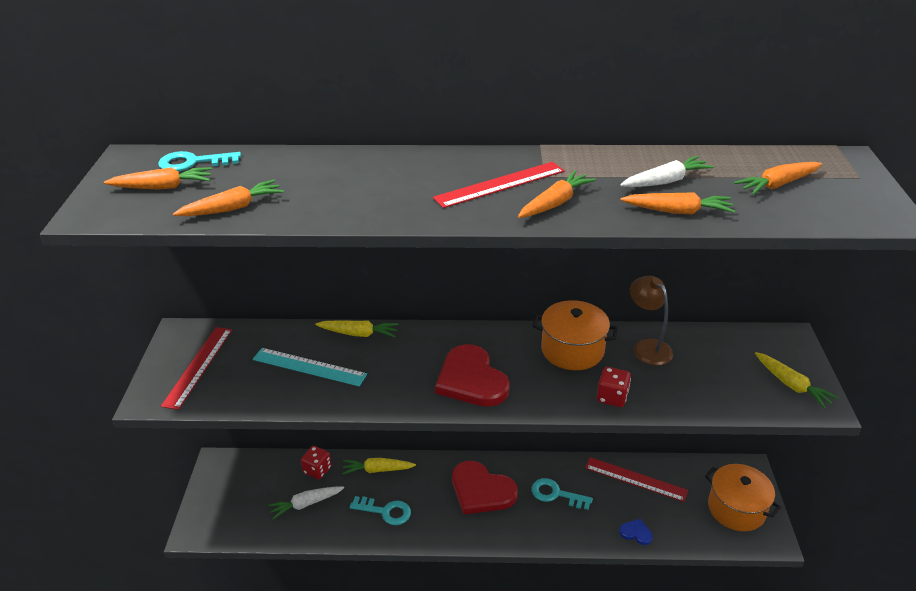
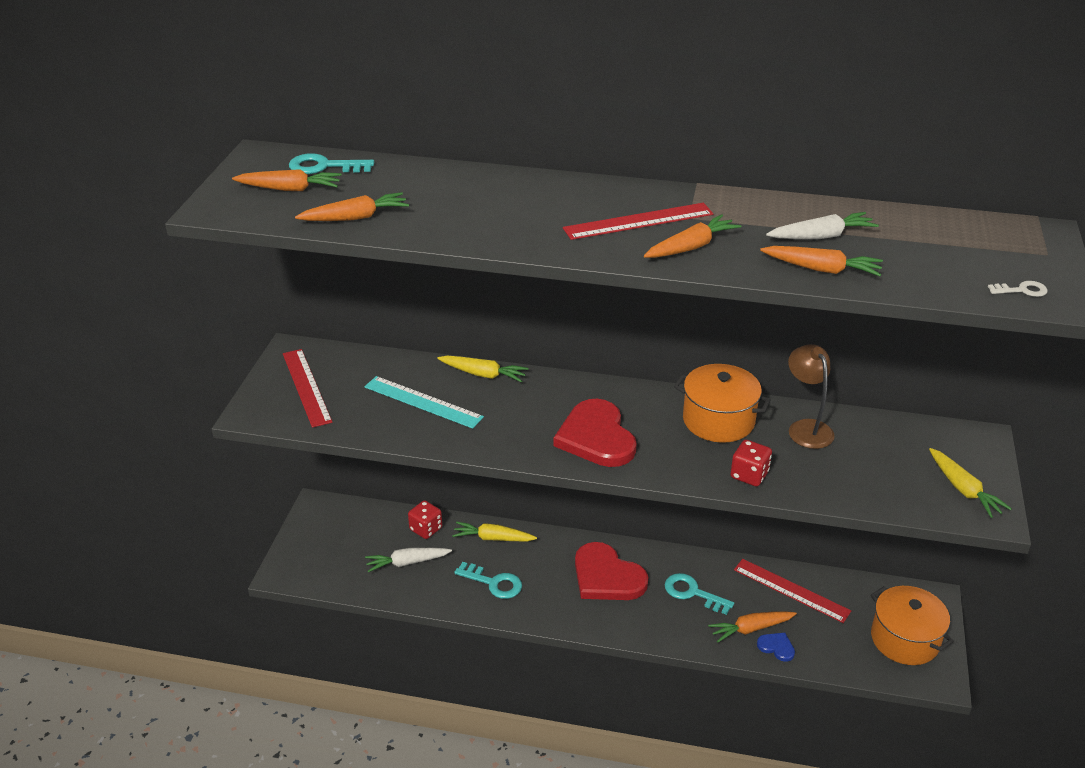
camera: 10 degrees right, 0 degrees up
(198, 366) = (306, 387): red ruler -> red ruler turned 45 degrees counterclockwise
(777, 185) = (947, 253): orange carrot -> orange carrot (751, 629)
(854, 211) = (1021, 290): none -> white key

